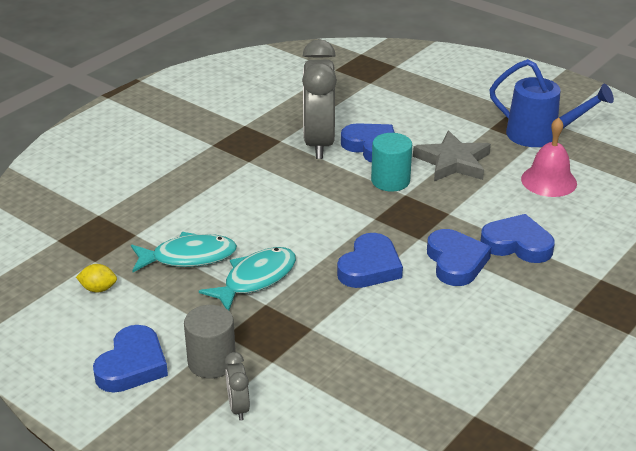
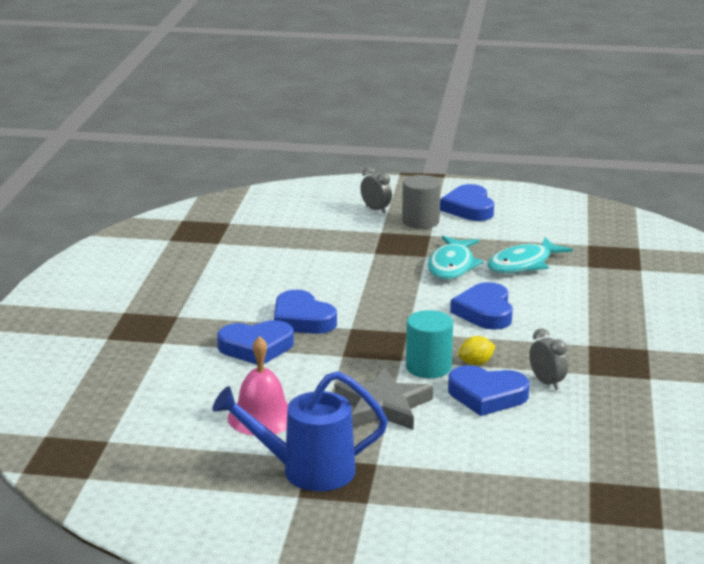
camera: 150 degrees right, 10 degrees down
(98, 289) = (556, 232): yellow lemon -> yellow lemon (476, 363)
(318, 143) = (547, 382): grey clock -> grey clock, size x0.43
(369, 267) = (372, 296): blue heart -> blue heart (485, 312)

